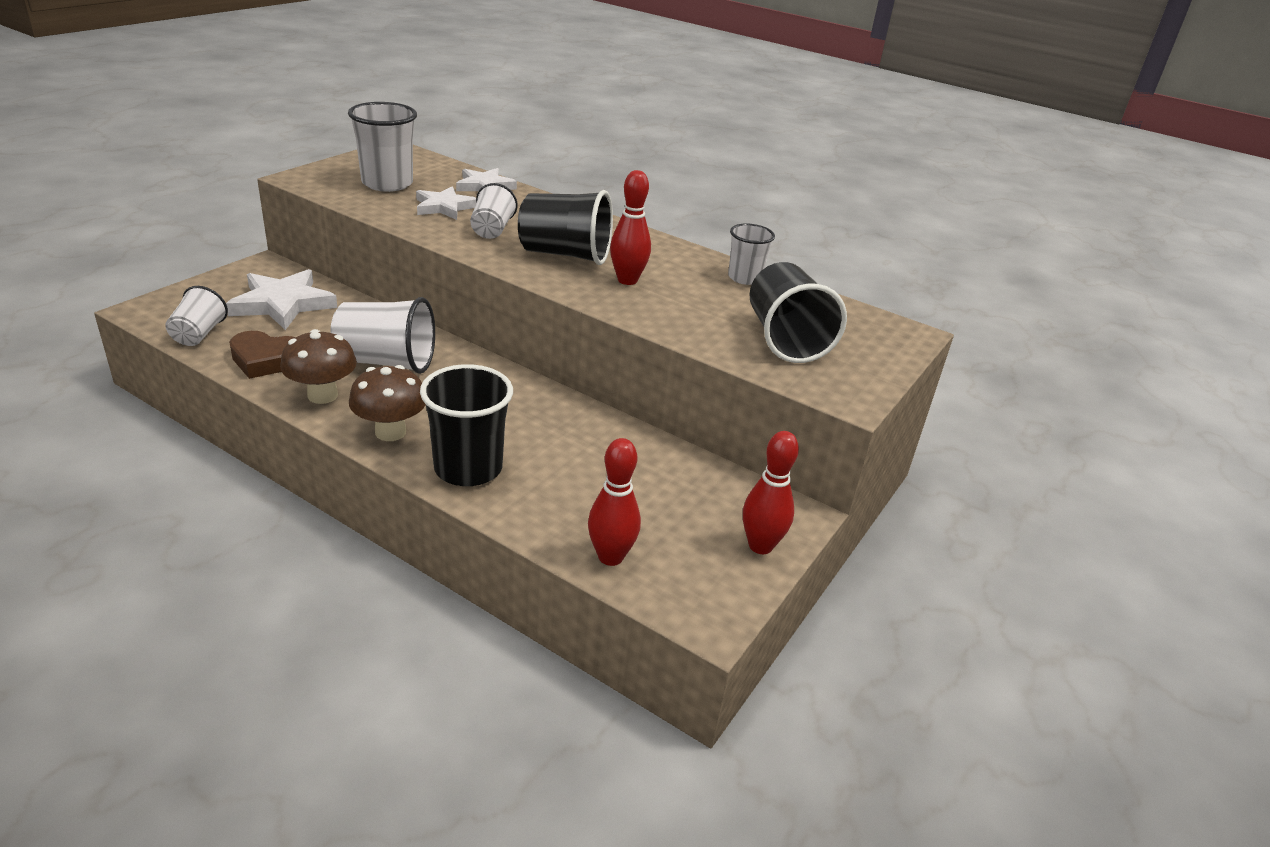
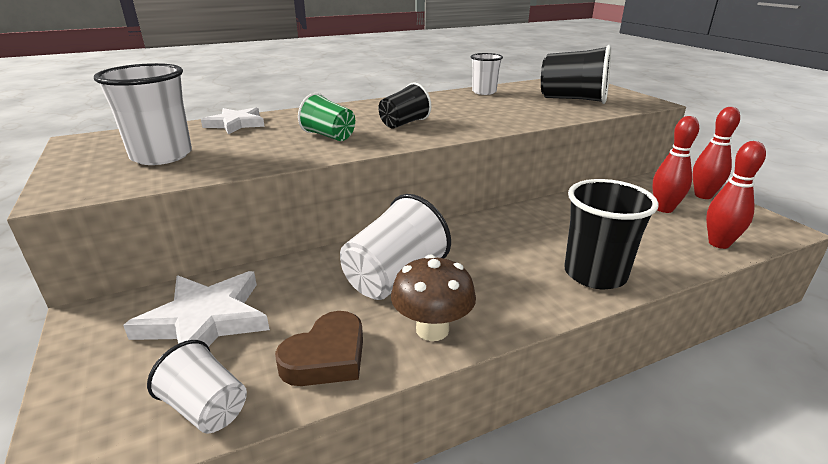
camera: 55 degrees left, 5 degrees down
(390, 432) = (522, 301): brown mushroom -> none
(444, 207) = (256, 143): white star -> none
(492, 230) = (329, 136): white cup -> green cup
(565, 254) = (404, 123): black cup -> black cup, size x0.61
(627, 280) = (464, 116): red bowling pin -> red bowling pin (664, 209)

